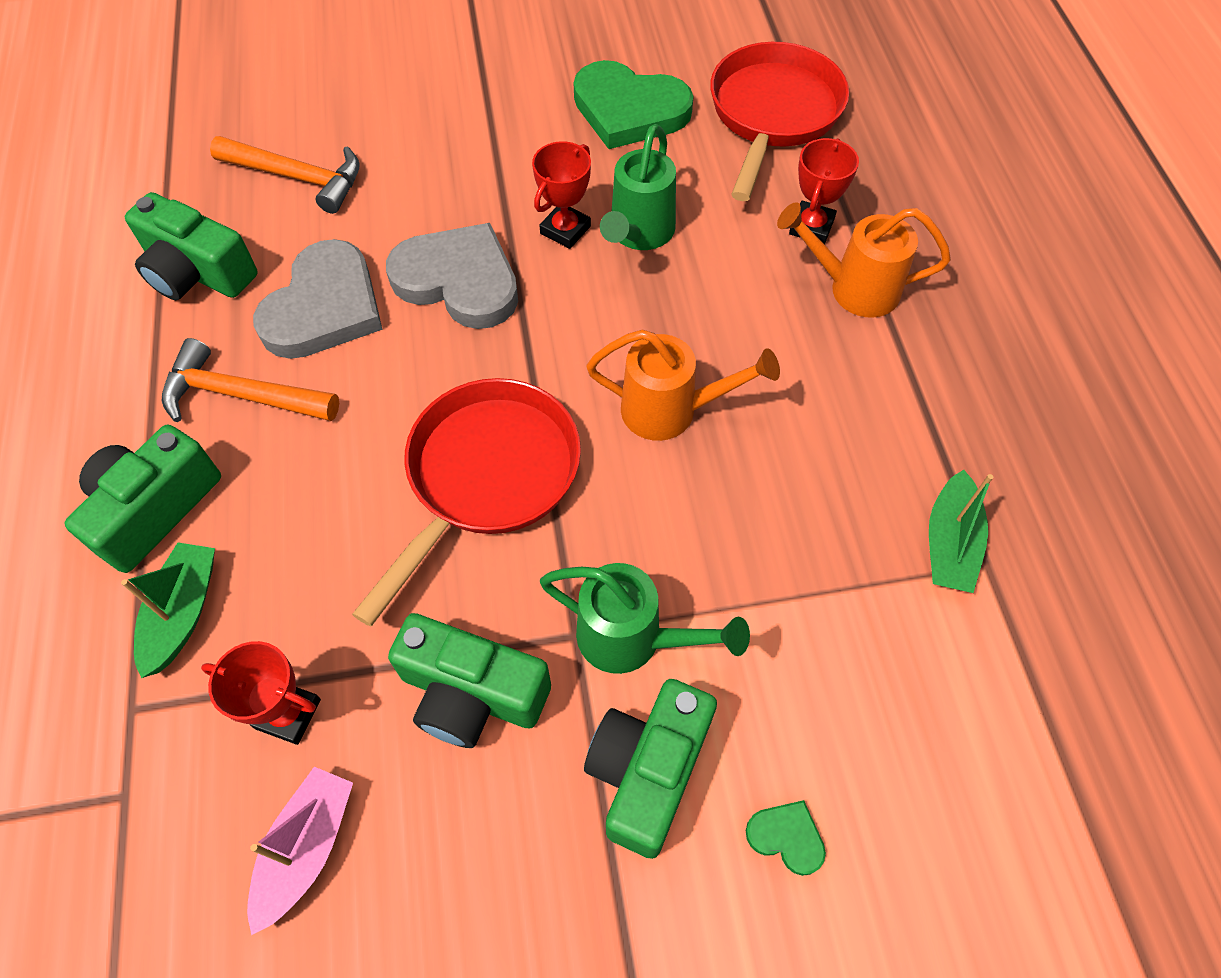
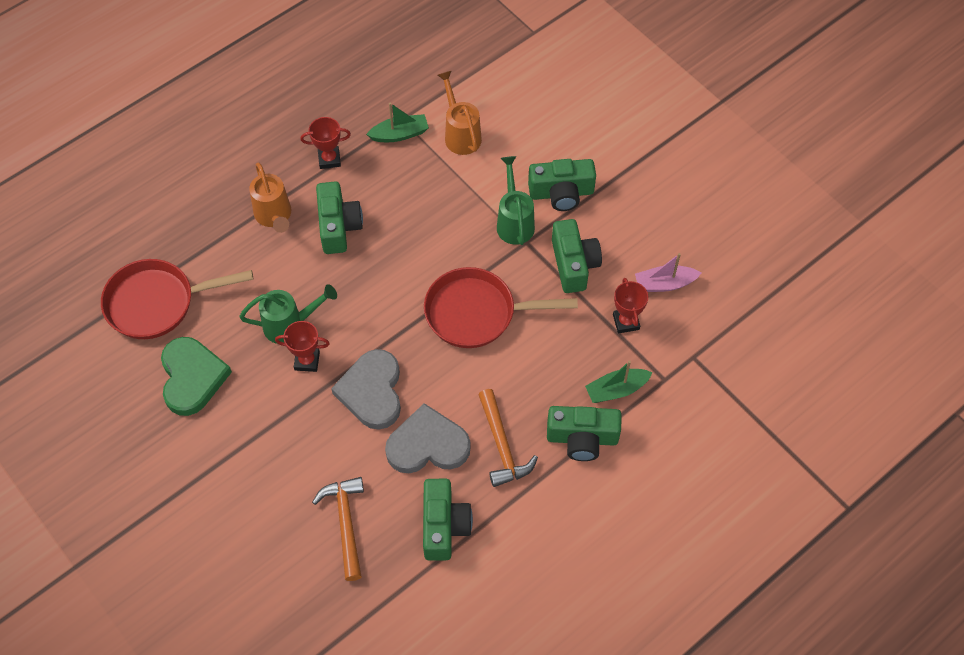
camera: 120 degrees left, 0 degrees up
(670, 411) = (395, 259): orange watering can -> orange watering can (460, 134)
(785, 362) = (338, 226): none -> green camera
(786, 837) = (554, 143): green heart -> none
(811, 227) = (240, 250): red trophy -> red trophy (329, 159)

